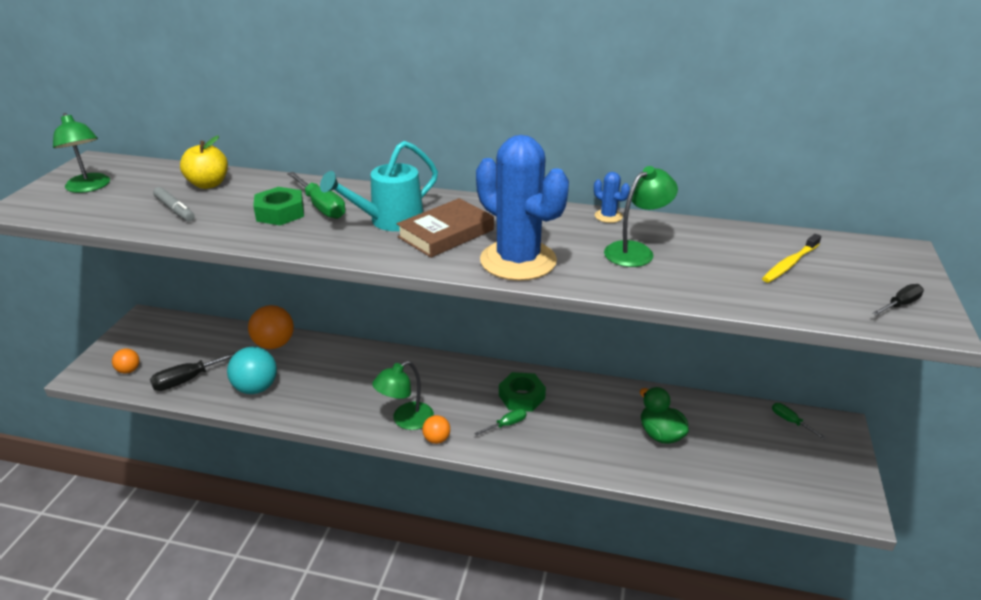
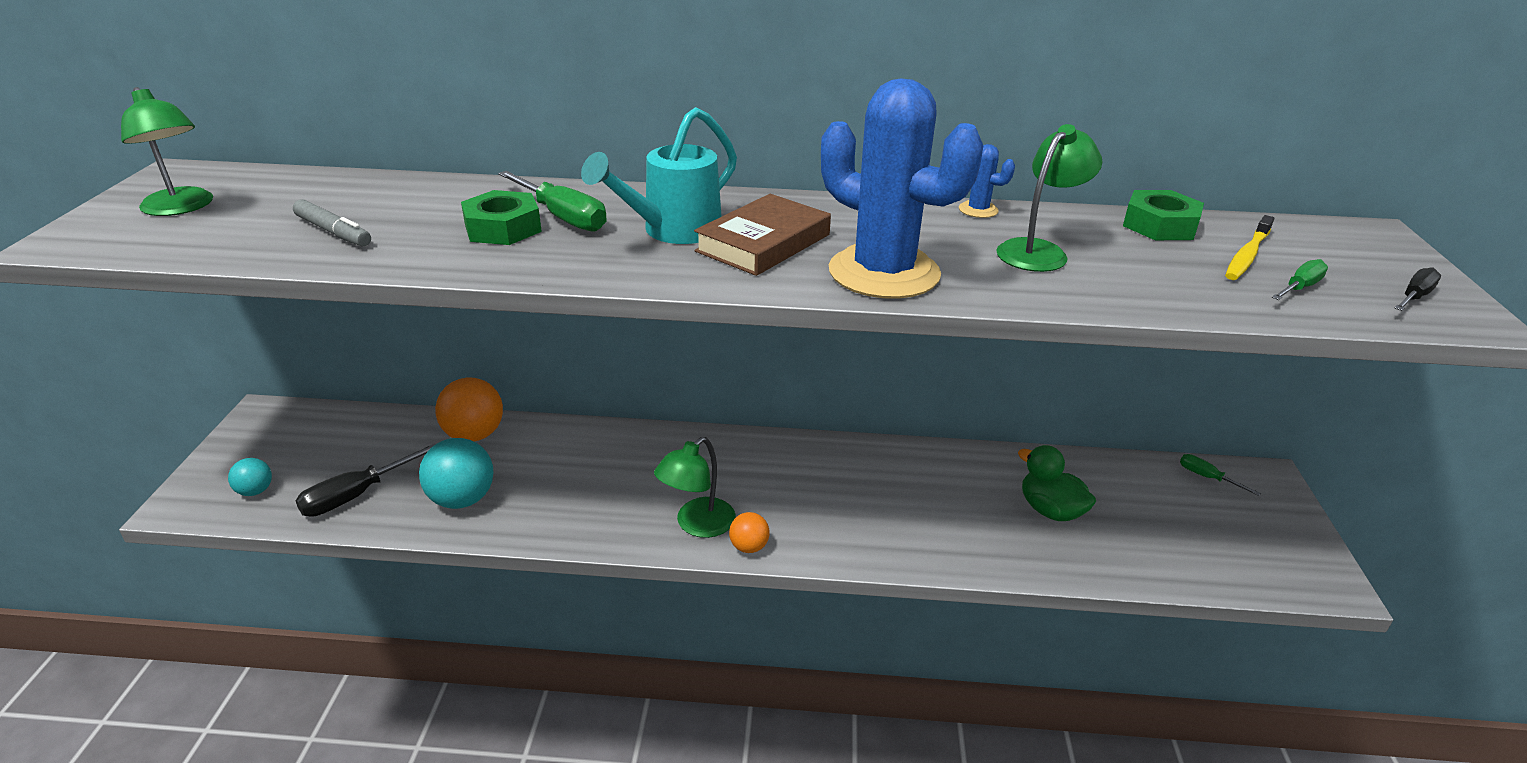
camera: 10 degrees left, 0 degrees up
(129, 370) = (255, 491): orange ball -> turquoise ball
(208, 184) = (375, 195): yellow apple -> none
(506, 424) = (841, 517): green screwdriver -> green screwdriver (1299, 287)
(521, 397) = (849, 477): green nut -> green nut (1159, 225)

